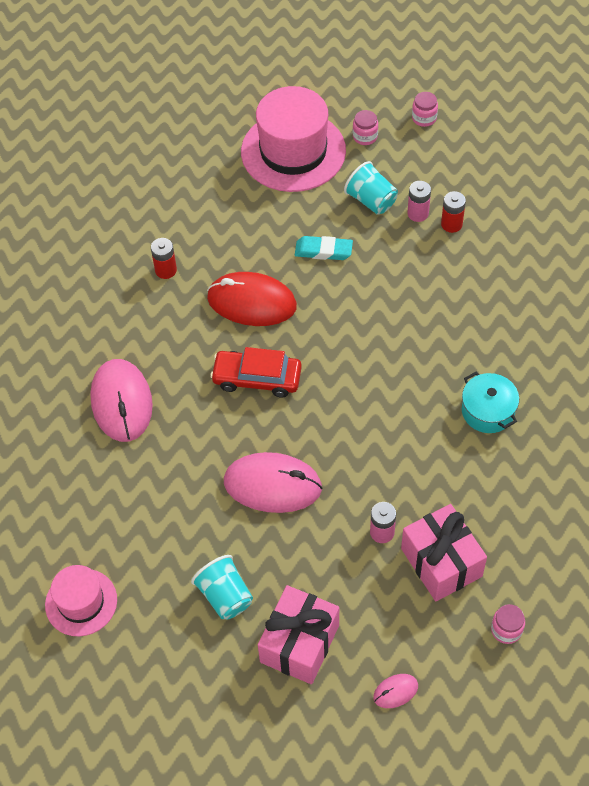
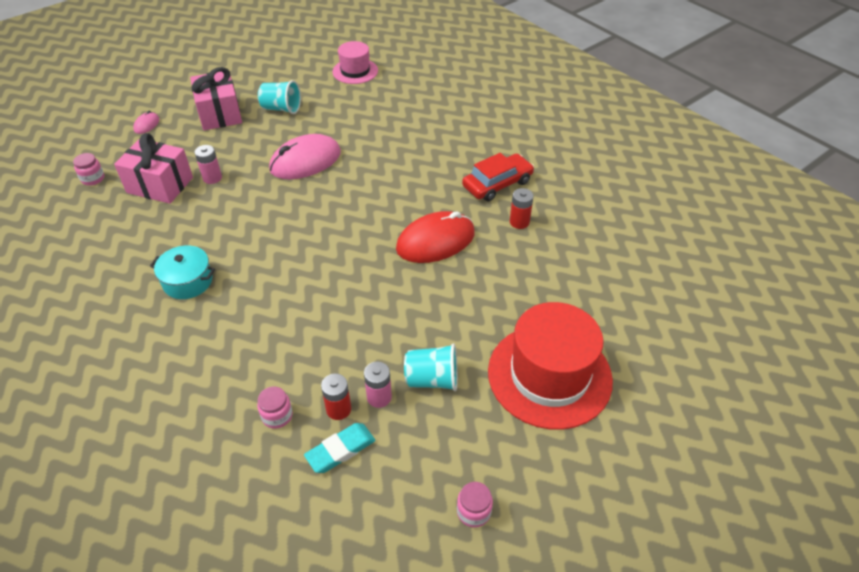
camera: 135 degrees right, 10 degrees down
(121, 402) = (445, 145): pink mouse -> none
(257, 378) = (377, 202): red car -> red car (497, 184)
(293, 151) = (549, 375): pink hat -> red hat
(323, 251) = (425, 309): turquoise eraser -> turquoise eraser (340, 450)
(365, 136) = (506, 441): pink jar -> pink jar (277, 416)

